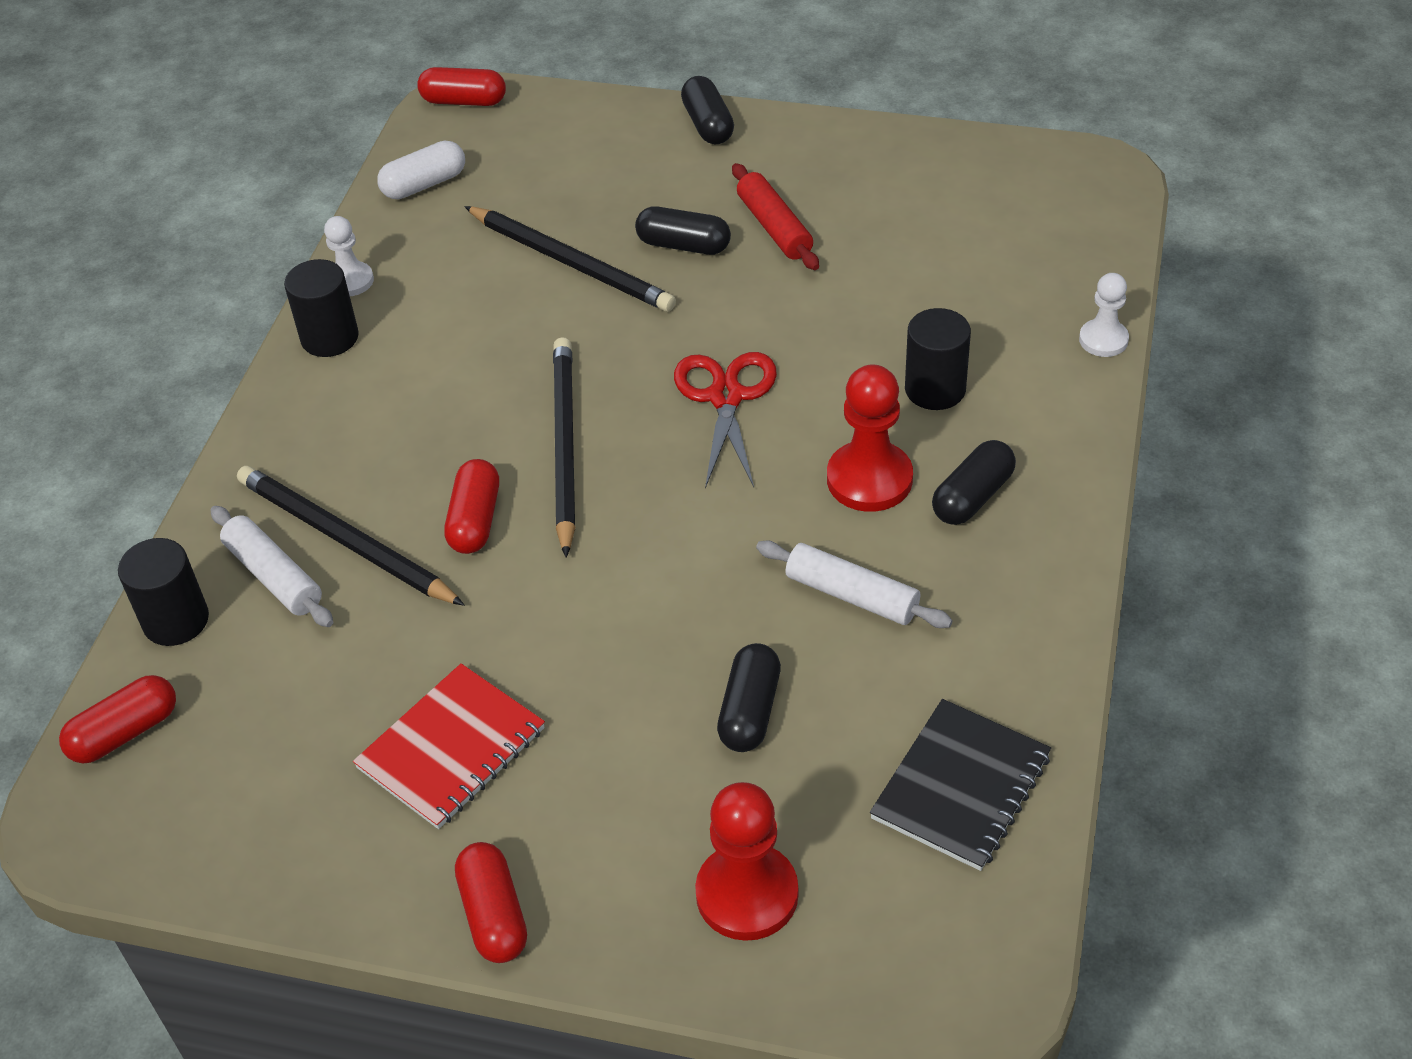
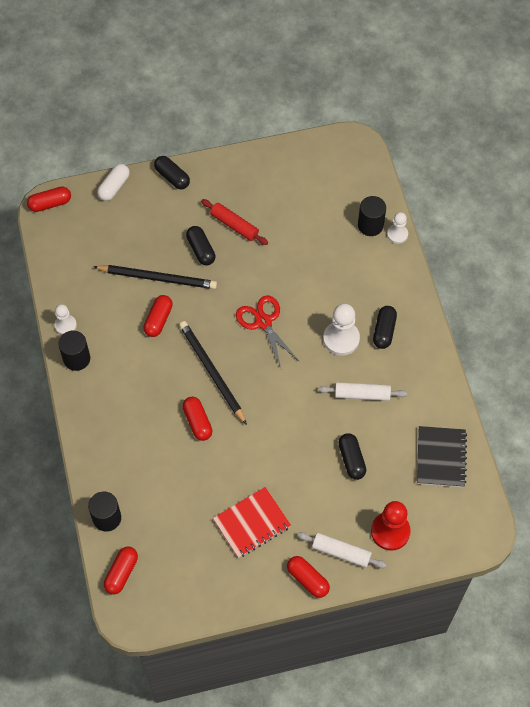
camera: 30 degrees left, 15 degrees up
(274, 576) = (133, 481): white rolling pin -> white rolling pin (341, 552)
(346, 541) = (151, 453): black pencil -> none
(424, 184) = (63, 259): white capsule -> white capsule (114, 187)
(451, 749) = (252, 523): red notebook -> red notebook turned 45 degrees clockwise
(524, 327) = (158, 320): none -> red capsule
(683, 245) = (201, 250): black capsule -> black capsule turned 75 degrees clockwise
(869, 479) = (341, 339): red pawn -> white pawn
(935, 389) = (344, 285): black cylinder -> black cylinder (370, 225)

